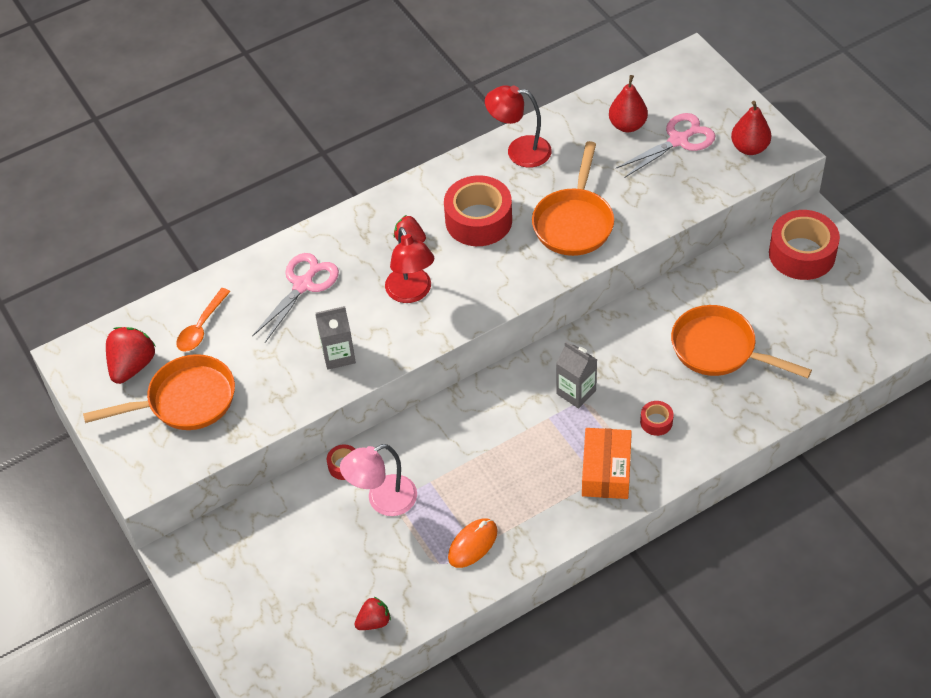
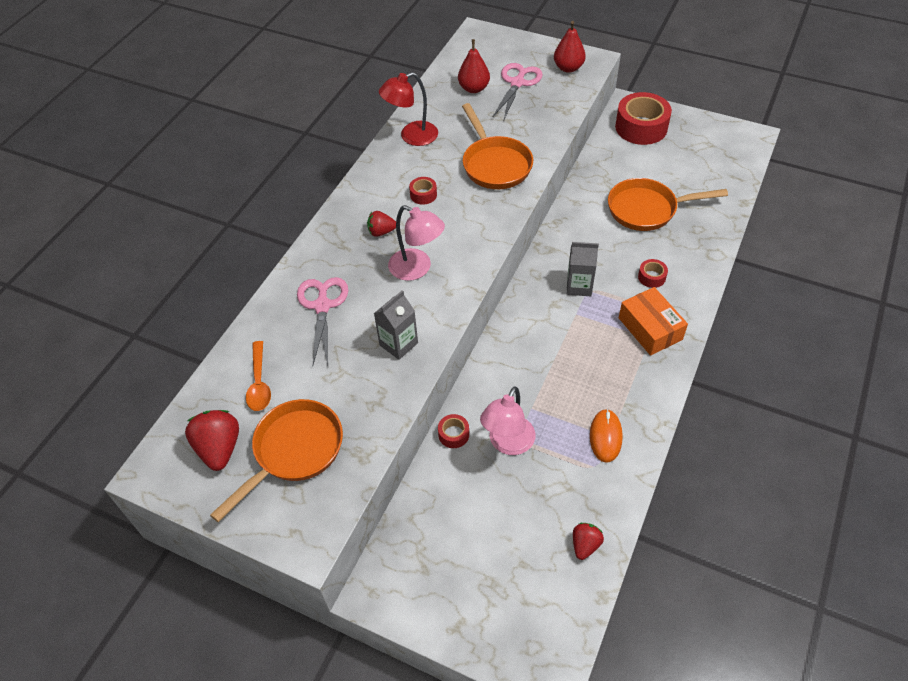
camera: 35 degrees left, 0 degrees up
(411, 293) = (417, 269): red lamp -> pink lamp
(478, 220) = (423, 195): red tape -> red tape, size x0.46

